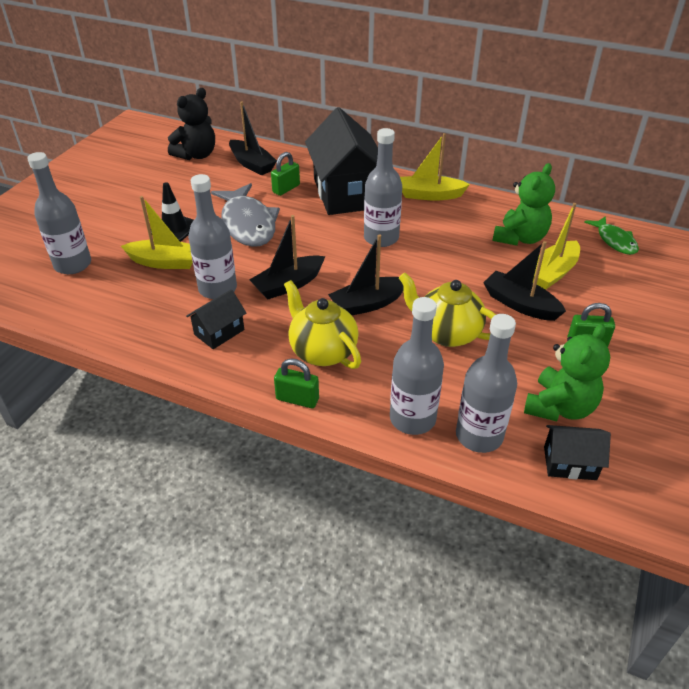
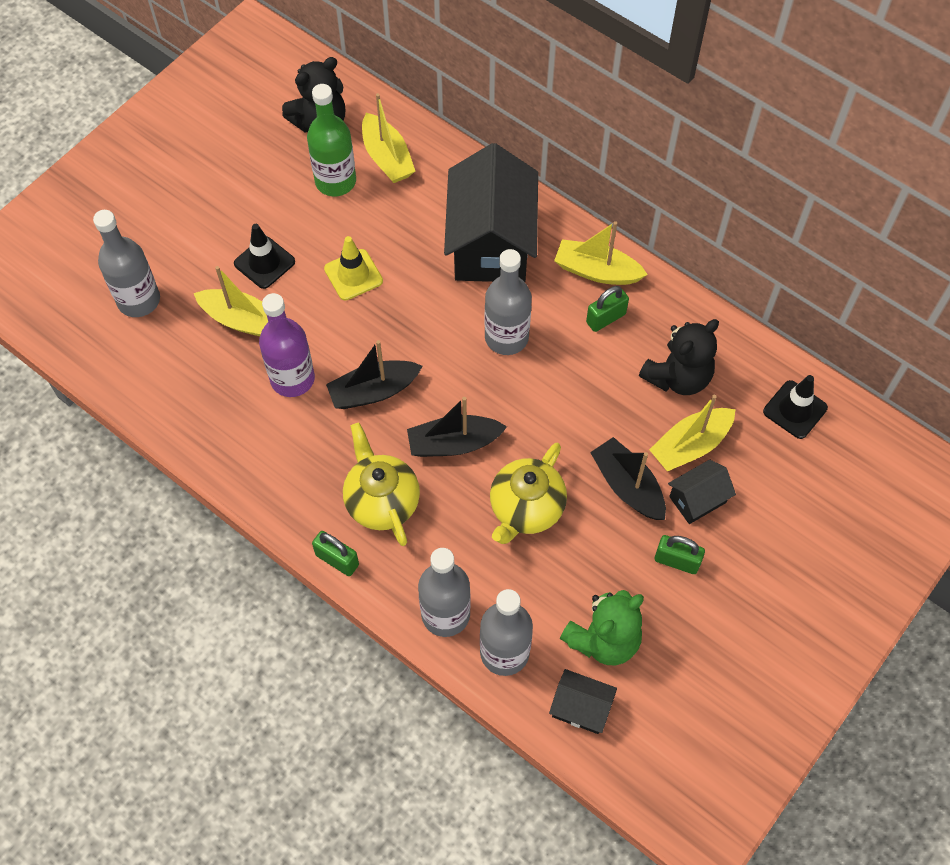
camera: 15 degrees right, 20 degrees up
(217, 180) = (335, 181): none -> green bottle
(217, 289) = (292, 379): grey bottle -> purple bottle
(219, 332) = (279, 446): black house -> black house (697, 499)
(248, 224) = (353, 275): grey fish -> yellow traffic cone
(252, 164) = (387, 157): black boat -> yellow boat
(286, 189) = (417, 218): green padlock -> green padlock (605, 318)
(447, 333) = (526, 509): yellow teapot -> yellow teapot turned 105 degrees counterclockwise
(520, 238) = (678, 377): green teddy bear -> black teddy bear
(614, 241) = (795, 410): green fish -> black traffic cone

